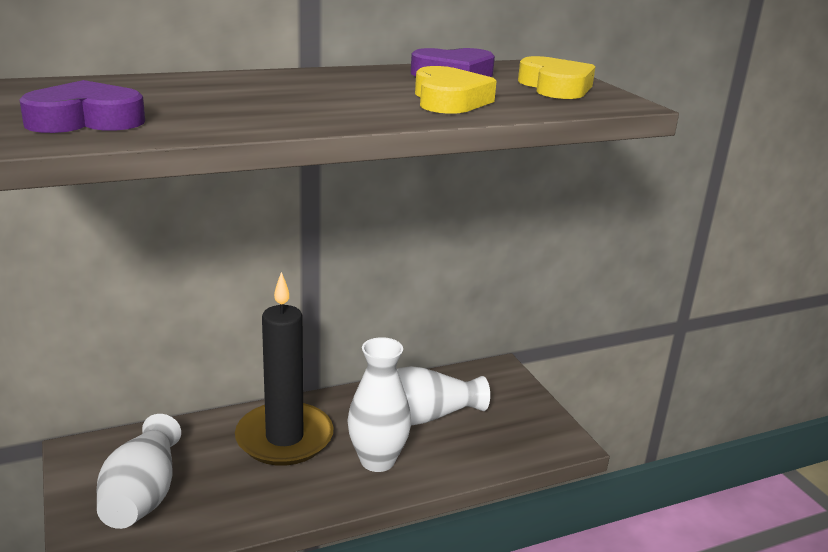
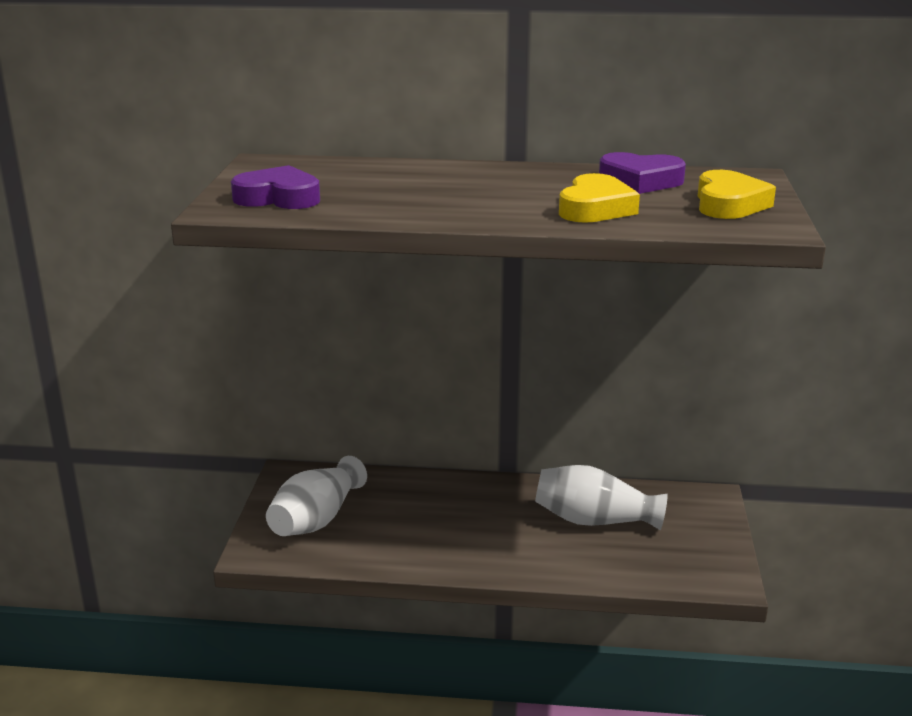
camera: 30 degrees right, 0 degrees up
(284, 438) = (456, 506): black candle -> none
(377, 460) = (526, 546): white vase -> none

